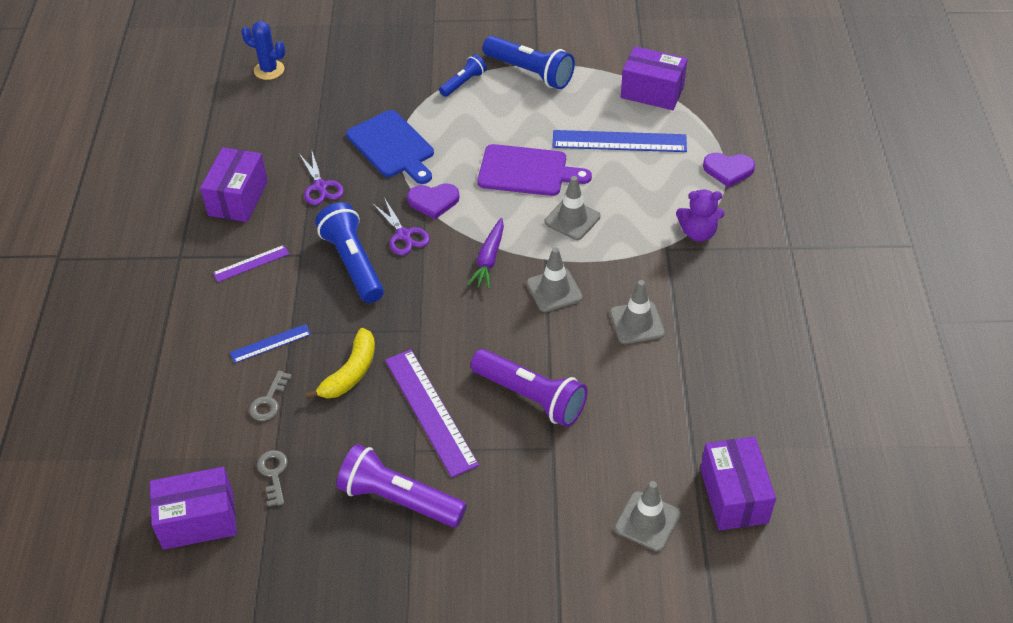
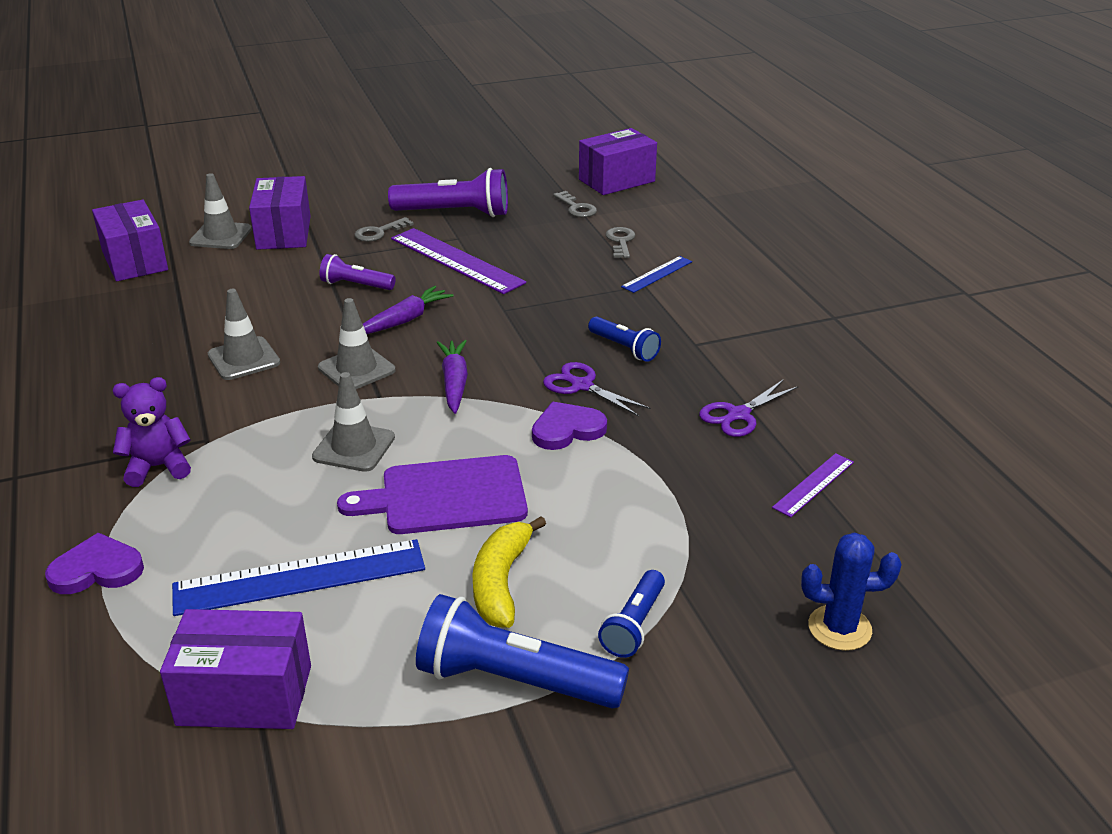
camera: 160 degrees right, 15 degrees down
(238, 198) = (833, 381): purple box -> purple box (283, 233)
(251, 263) = (745, 326): purple ruler -> purple ruler (814, 485)
(269, 70) = (1000, 566): blue cactus -> blue cactus (839, 628)
(321, 187) = (738, 415): purple scissors -> purple scissors turned 90 degrees counterclockwise
(350, 373) = (556, 270): yellow banana -> yellow banana (501, 582)
(353, 263) = (624, 348): blue flashlight -> blue flashlight, size x0.56
(392, 146) = (680, 487): blue cutting board -> none
(487, 482) = (379, 232): none -> grey key
(503, 337) = (404, 320): none -> purple carrot
(530, 397) = (356, 285): purple flashlight -> purple flashlight, size x0.56

